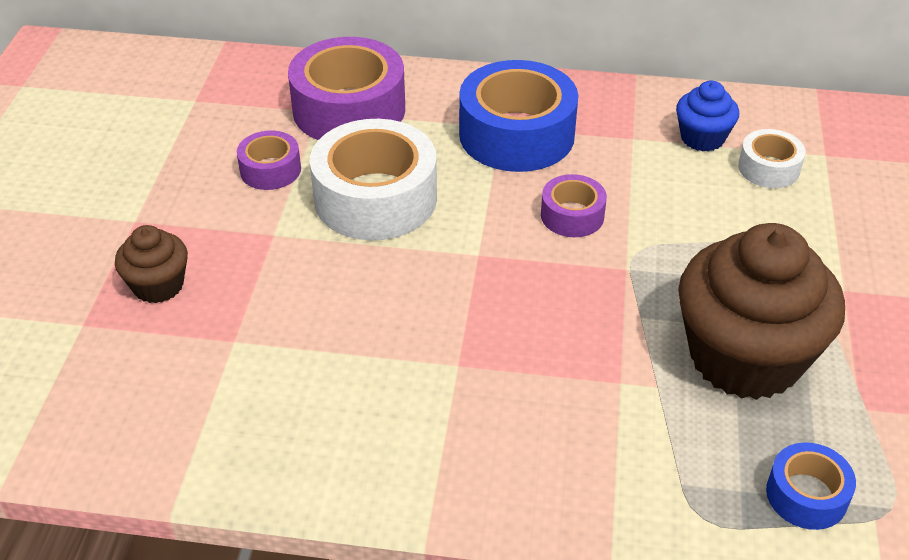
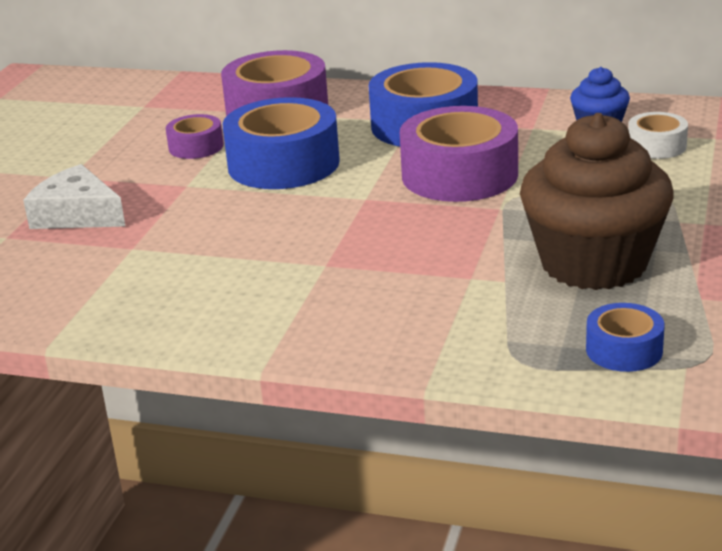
camera: 10 degrees right, 15 degrees down
(158, 285) = (77, 214): brown cupcake -> white cheese
(375, 198) = (283, 164): white tape -> blue tape
(572, 215) = (459, 175): purple tape -> purple tape, size x1.97

